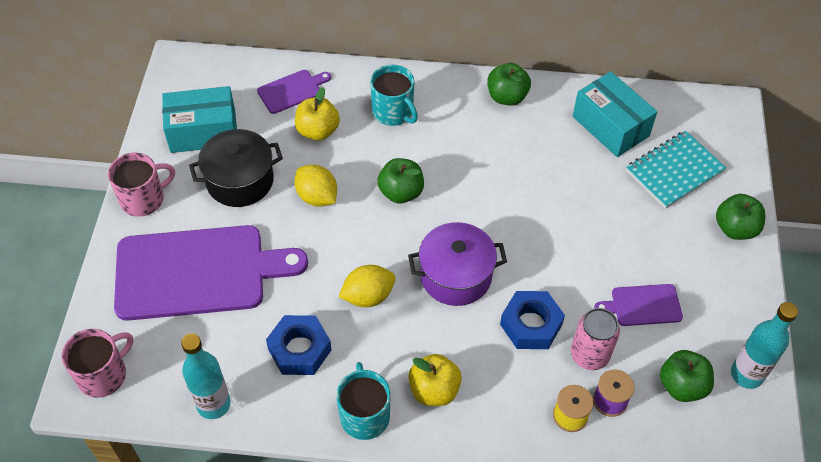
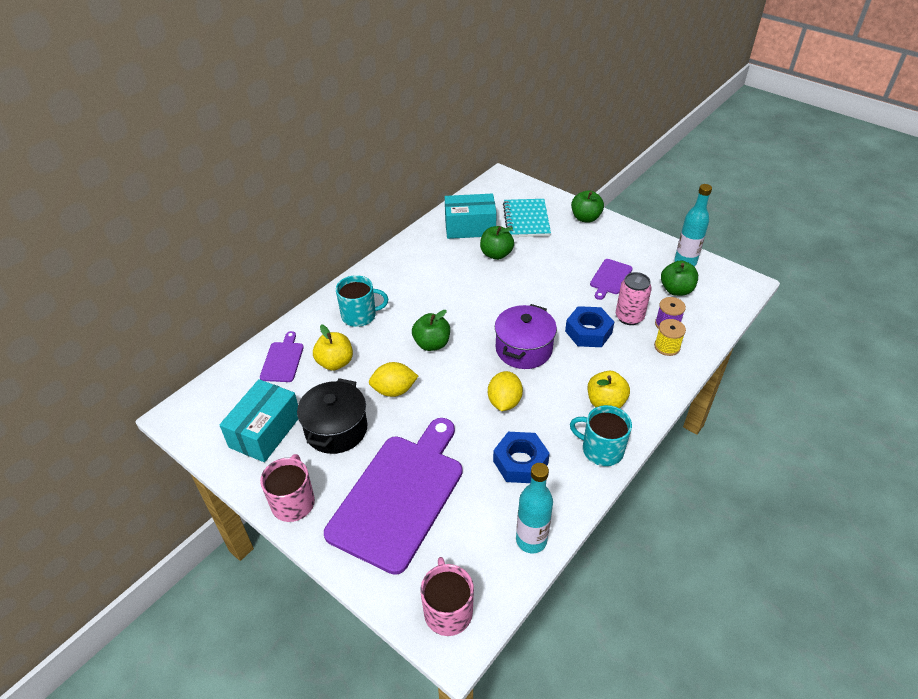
camera: 55 degrees left, 10 degrees down
(507, 97) = (403, 258): green apple -> green apple (496, 254)

